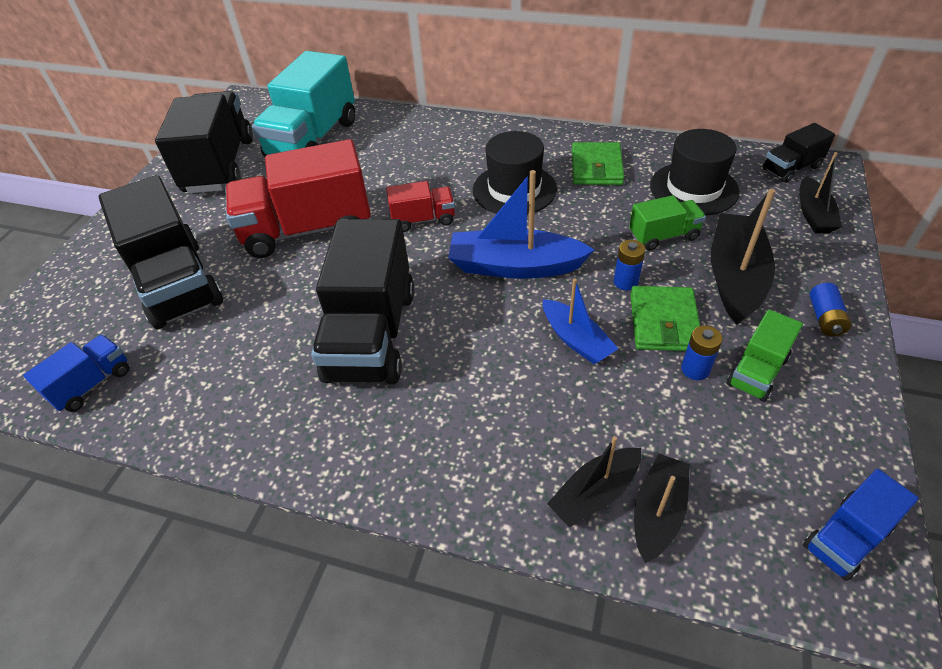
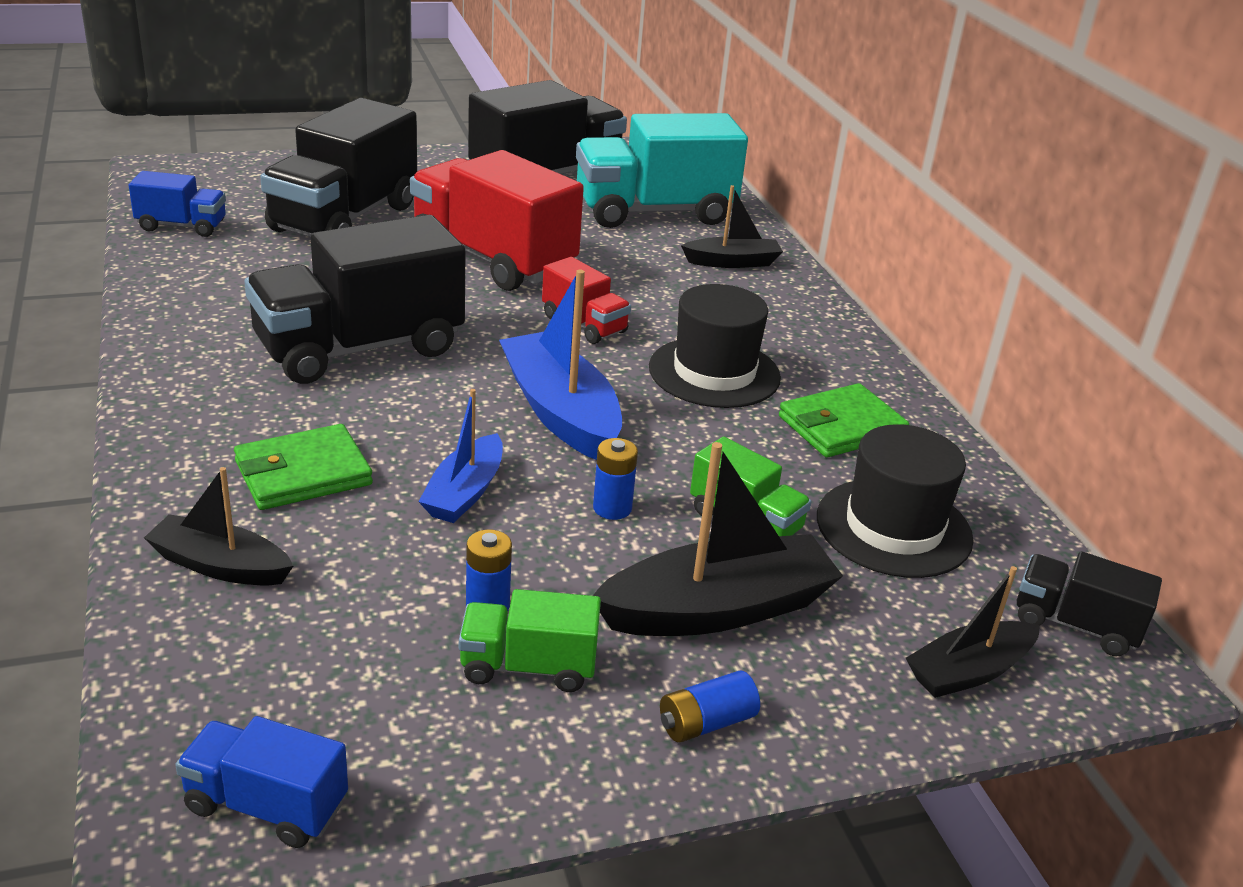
camera: 50 degrees right, 15 degrees down
(657, 512) = (218, 622): black boat -> black boat (732, 262)
(664, 322) = (560, 559): green wallet -> green wallet (303, 473)

